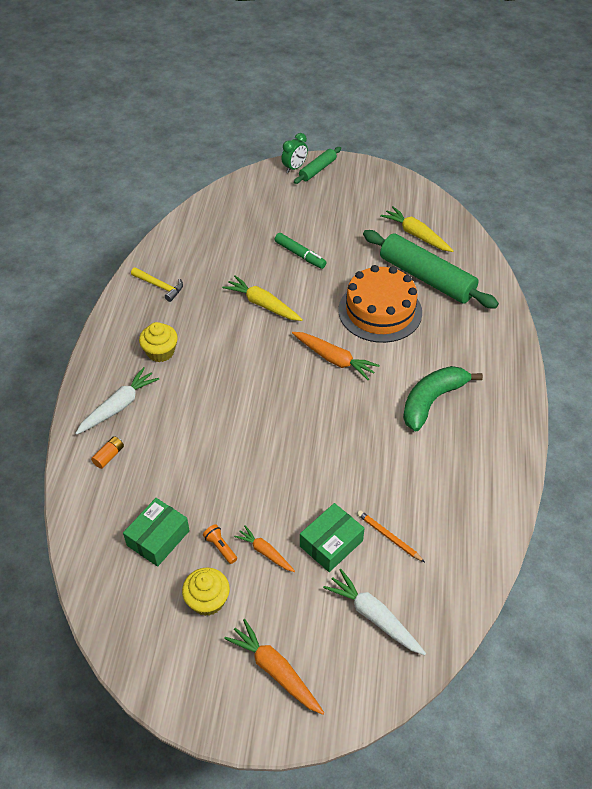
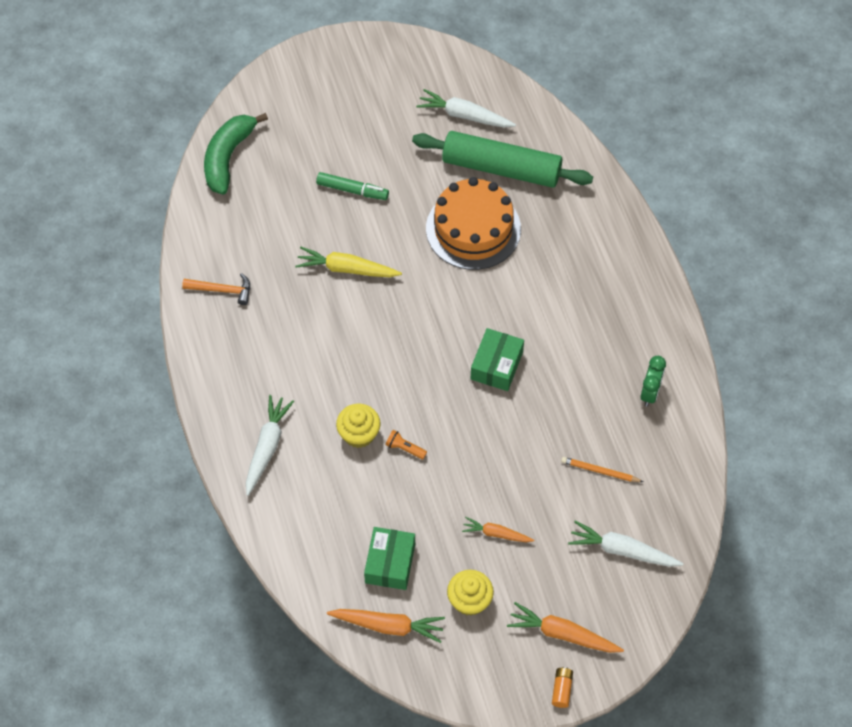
camera: 25 degrees left, 10 degrees up
(109, 456) = (291, 503): orange battery -> orange battery (561, 689)
(159, 286) = (222, 290): yellow hammer -> orange hammer
(160, 352) = (272, 369): yellow cupcake -> yellow cupcake (359, 434)
(220, 547) = (453, 547): orange flashlight -> orange flashlight (405, 448)
(294, 168) = (282, 72): green clock -> green clock (650, 393)
(317, 170) = (310, 65): green rolling pin -> none
(331, 543) = (551, 500): green box -> green box (496, 365)
(334, 359) = (455, 305): orange carrot -> orange carrot (388, 626)
(416, 235) = (464, 115): yellow carrot -> white carrot
(432, 401) = (574, 313): green banana -> green banana (228, 157)

